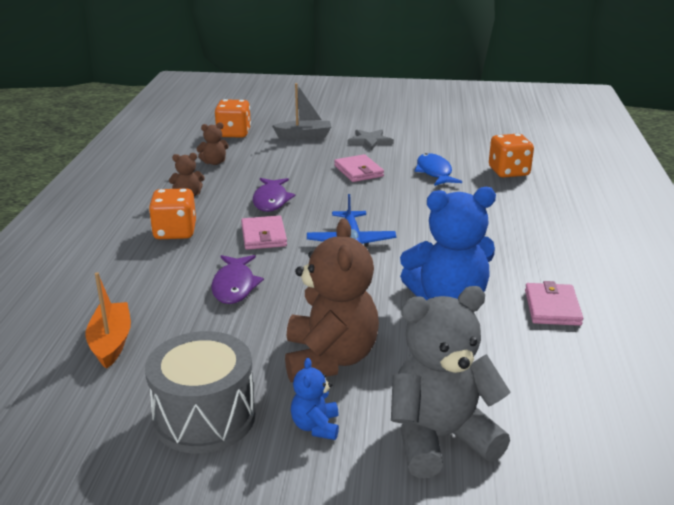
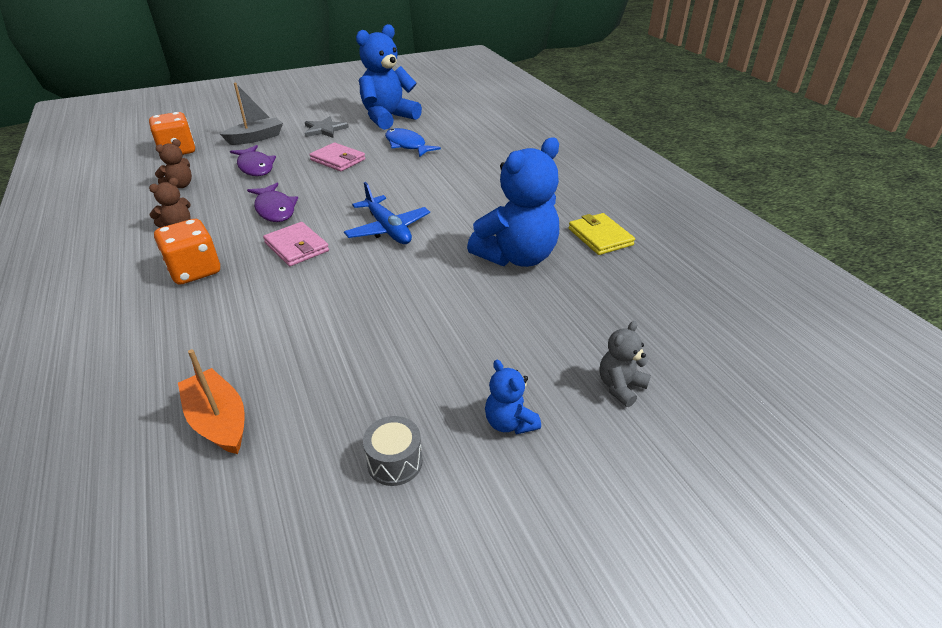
camera: 30 degrees left, 10 degrees up
(204, 417) = (395, 462): grey drum -> grey drum, size x0.48
(234, 286) = (309, 308): purple fish -> purple fish (255, 167)
(330, 359) = (464, 349): brown teddy bear -> none
(438, 142) = (388, 118): none -> blue teddy bear
(440, 438) = (620, 387): grey teddy bear -> grey teddy bear, size x0.46
(508, 172) = (467, 131): orange dice -> none
(552, 307) = (600, 237): pink wallet -> yellow wallet

